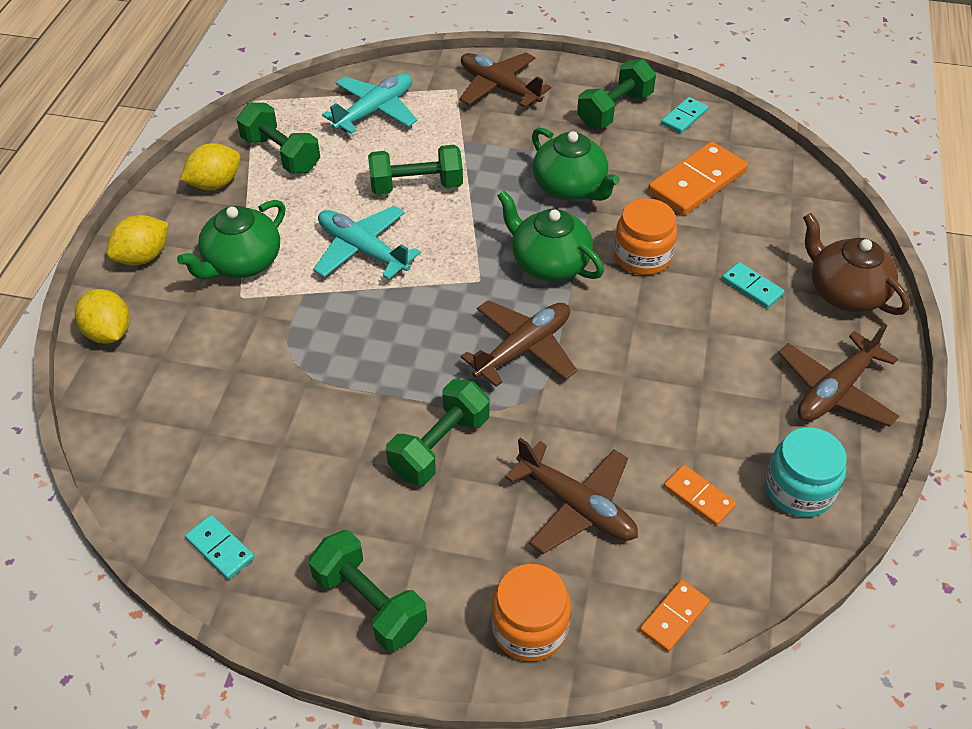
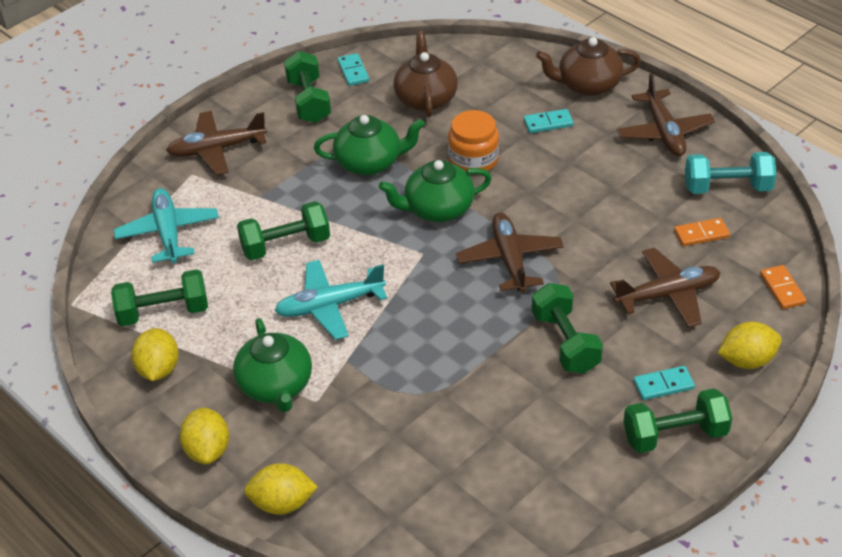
camera: 55 degrees left, 5 degrees down
(220, 548) = (569, 504): turquoise domino -> turquoise domino (663, 385)
(416, 186) = (285, 245): green dumbbell -> green dumbbell turned 45 degrees clockwise
(529, 627) = (747, 360): orange jar -> yellow lemon
(697, 182) = (426, 98): orange domino -> brown teapot
(798, 489) = (727, 187): turquoise jar -> turquoise dumbbell

